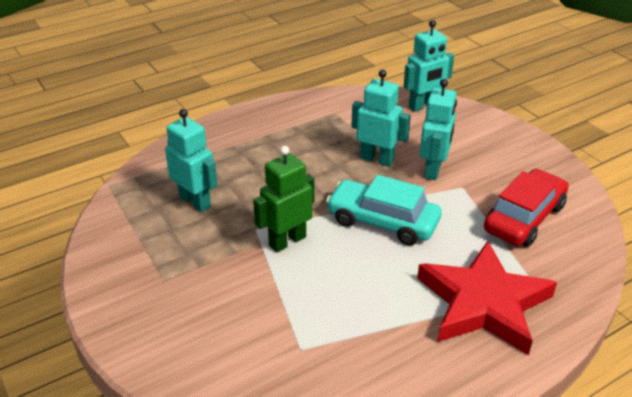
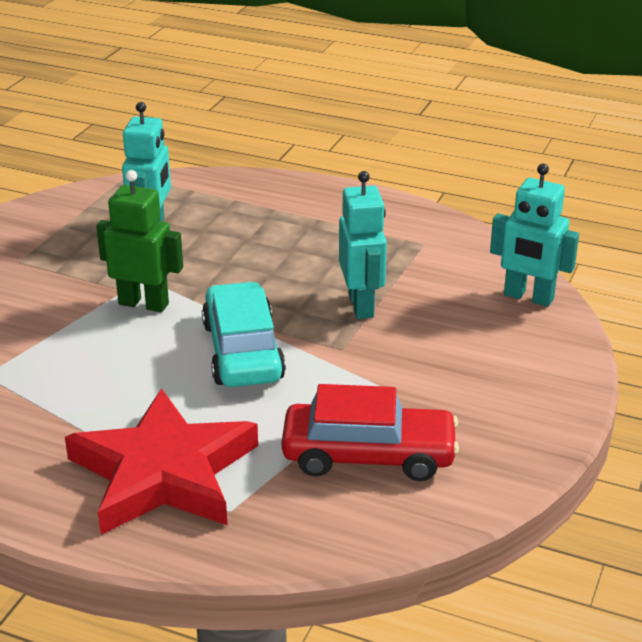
camera: 55 degrees right, 5 degrees down
(433, 170) = (390, 352): turquoise robot -> none

